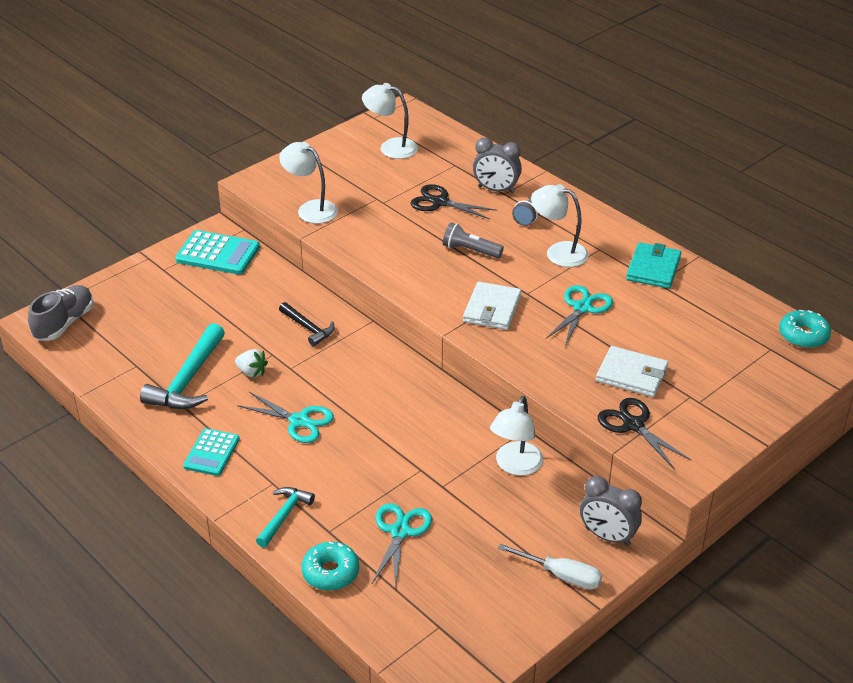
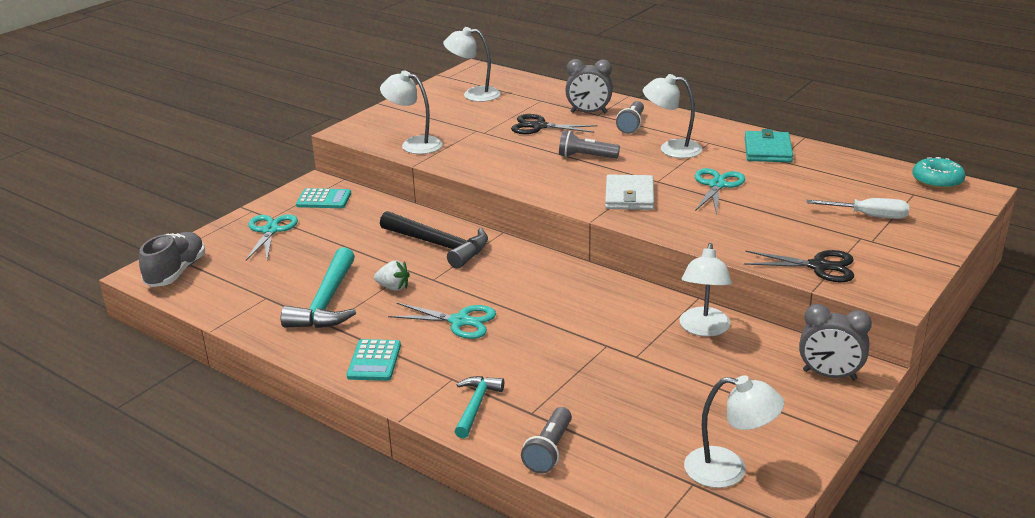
camera: 10 degrees left, 10 degrees down
(218, 254) = (324, 199): turquoise calculator -> turquoise calculator, size x0.66
(308, 328) = (439, 245): black hammer -> black hammer, size x1.70
(330, 572) = (549, 450): turquoise donut -> grey flashlight
(400, 532) = (609, 402): turquoise scissors -> turquoise scissors (270, 231)
(475, 618) = (728, 470): none -> white lamp
(561, 575) = (801, 416): white screwdriver -> white screwdriver (869, 216)
(631, 375) = (794, 228): white wallet -> none
(633, 425) = (819, 266): black scissors -> black scissors turned 150 degrees clockwise

